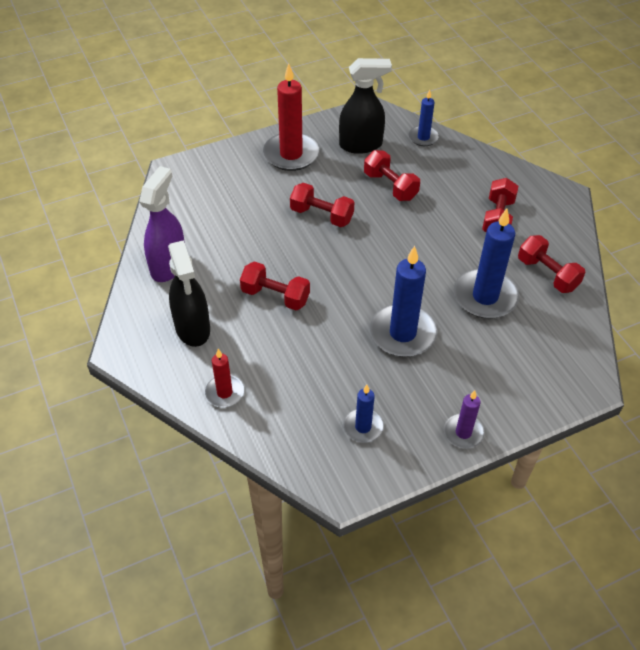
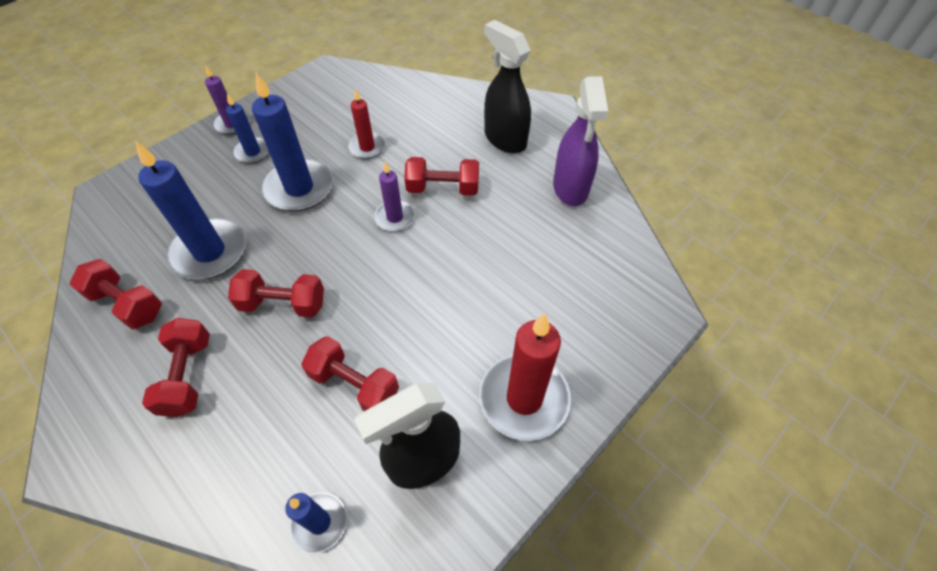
camera: 160 degrees right, 5 degrees up
(224, 392) = (446, 101): red candle -> red candle (367, 147)
(321, 215) = (434, 302): red dumbbell -> red dumbbell (283, 304)
(327, 282) = (395, 217): none -> purple candle
(363, 427) = (320, 108): blue candle -> blue candle (253, 152)

